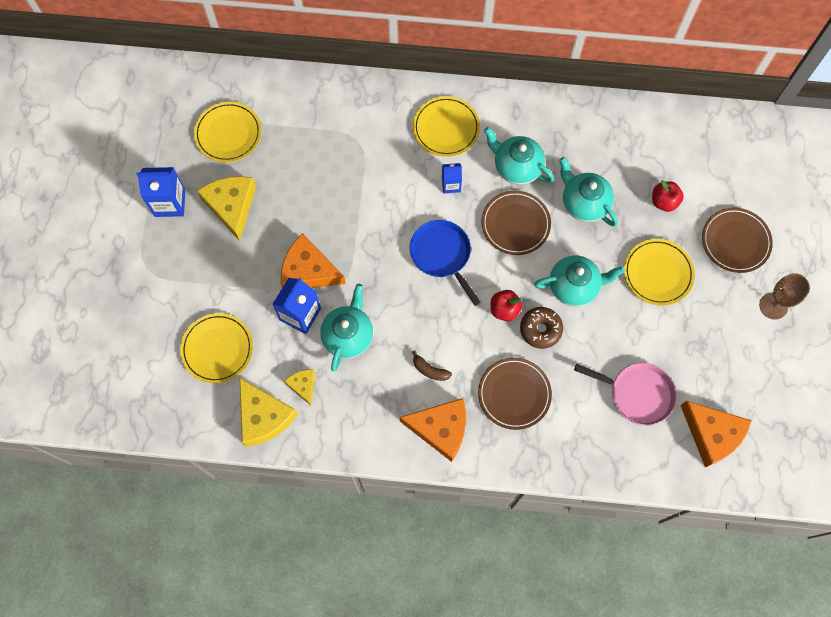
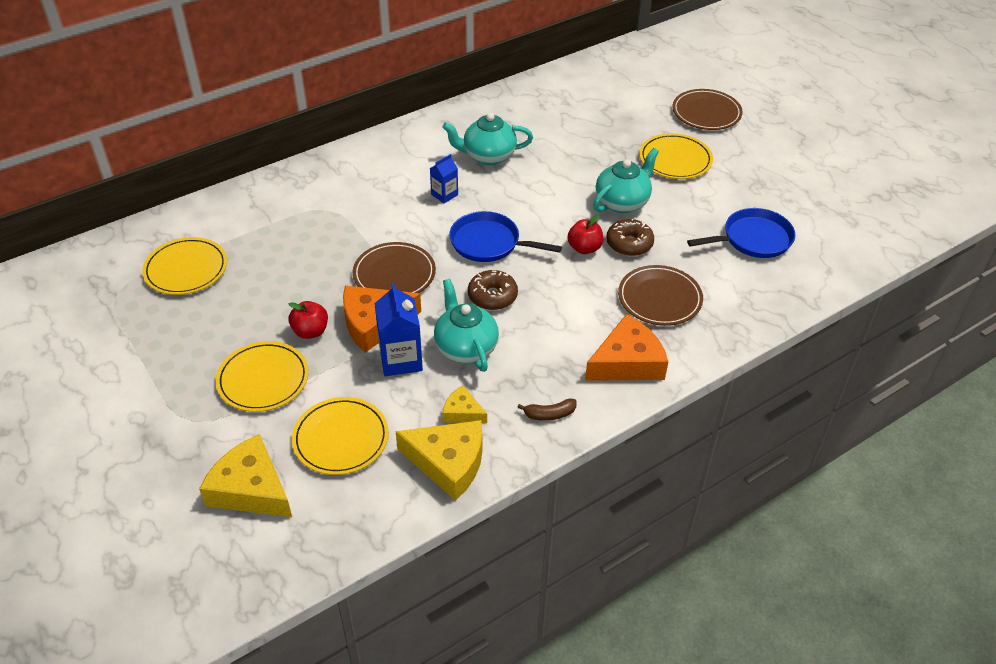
camera: 40 degrees left, 25 degrees down
(170, 203) = (170, 353): blue carton -> none
(232, 206) = (243, 319): yellow cheese -> yellow cheese (251, 489)
(402, 305) = (492, 296): none -> brown donut
(430, 370) = (569, 326): brown banana -> brown banana (549, 414)
(446, 128) = (399, 162): yellow plate -> yellow plate (263, 379)
(515, 224) = (529, 190): brown plate -> brown plate (394, 274)
(584, 203) = (568, 149): turquoise teapot -> none
(637, 394) = (753, 239): pink pan -> blue pan
(664, 201) = (627, 118): red apple -> red apple (310, 331)
(712, 434) = (837, 230): orange cheese -> none
(773, 306) = (778, 133): brown goblet -> none

